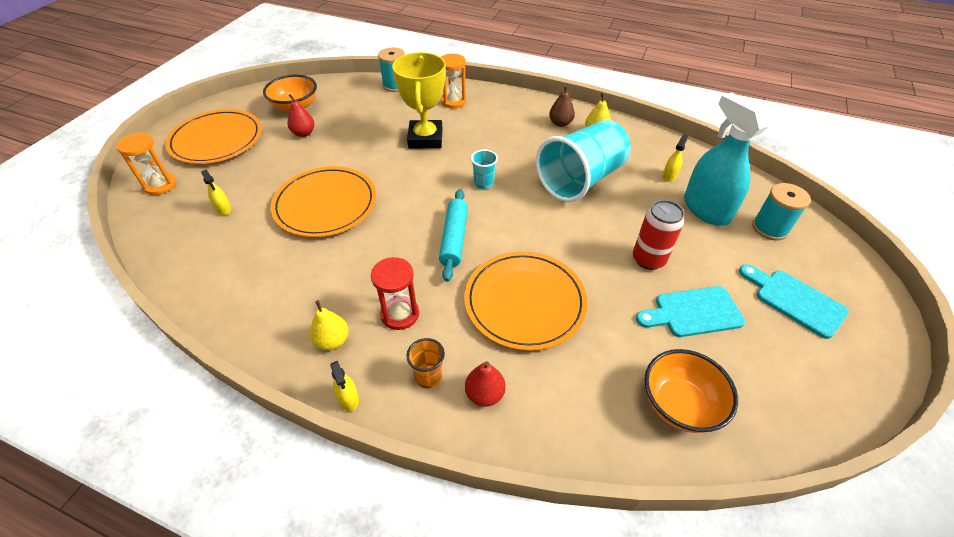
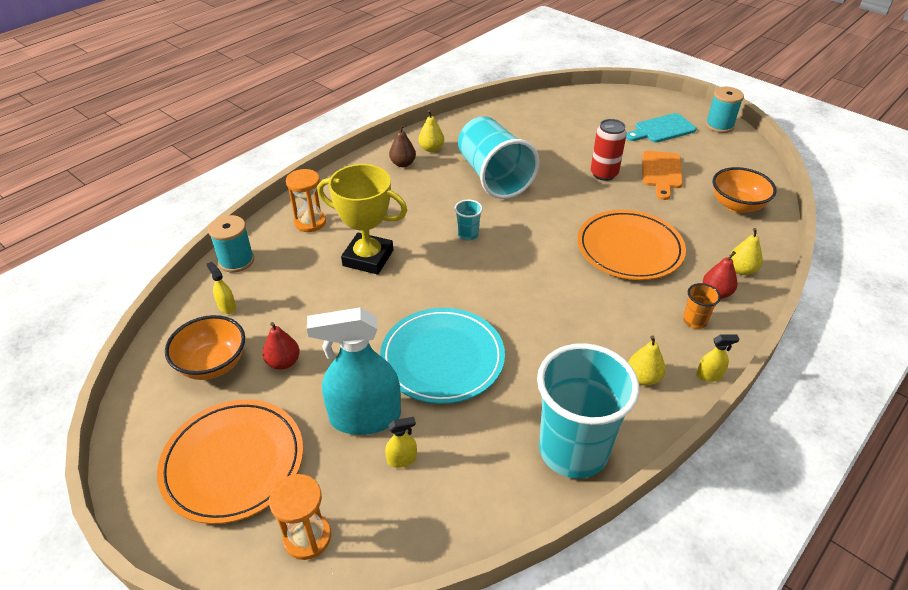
camera: 70 degrees left, 5 degrees down
(238, 303) = (573, 450): none -> turquoise cup
(325, 205) = (442, 358): orange plate -> turquoise plate
(400, 314) = (622, 326): red hourglass -> none
(454, 239) = (538, 271): turquoise rolling pin -> none
(541, 419) = (741, 270): none -> yellow pear
(669, 176) = (513, 132): yellow spray bottle -> yellow spray bottle (227, 307)
(693, 312) = (661, 172): turquoise cutting board -> orange cutting board
(706, 209) = (560, 130): turquoise spray bottle -> turquoise spray bottle (365, 417)
(770, 228) = (592, 112): turquoise spool -> turquoise spool (719, 125)

